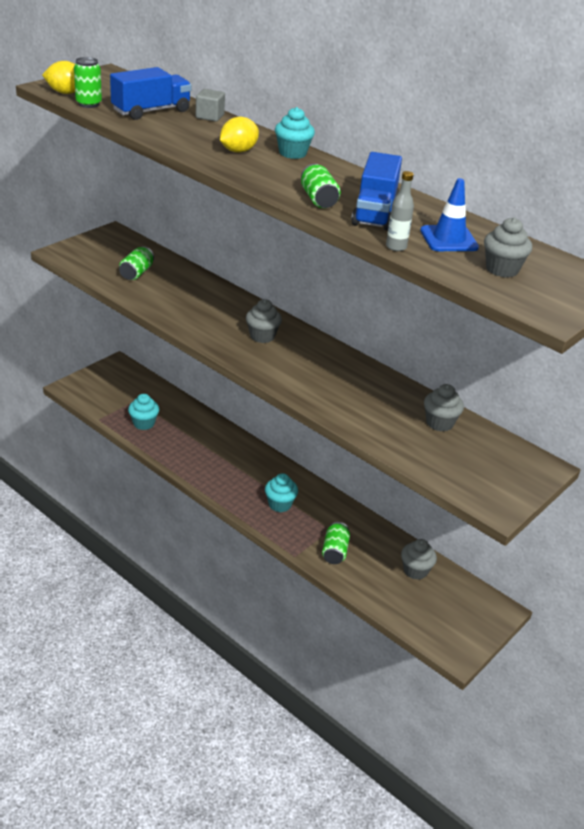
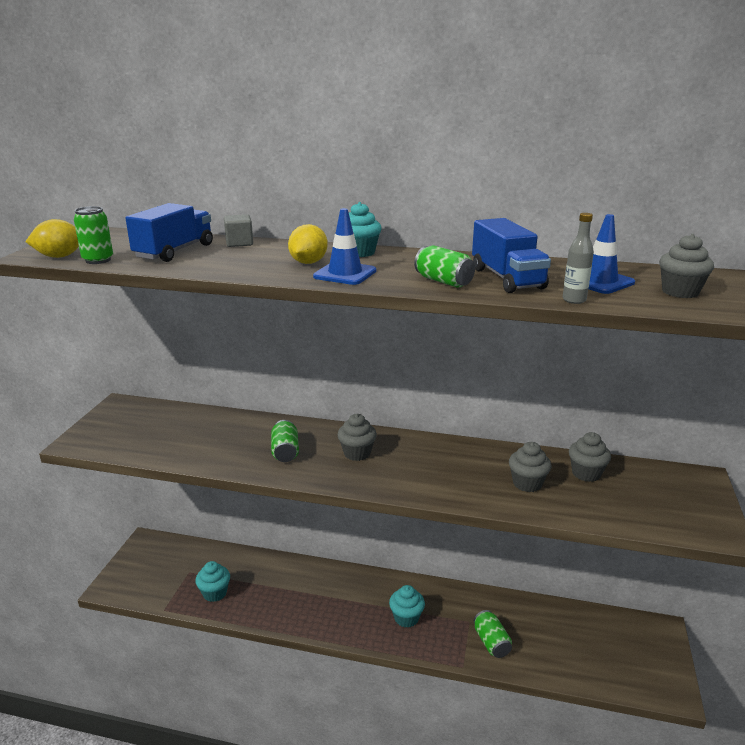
camera: 25 degrees left, 10 degrees down
(136, 273) = (177, 436): green can -> green can (285, 452)
(252, 169) = (345, 274): none -> blue traffic cone
(415, 570) = (569, 626): grey cupcake -> grey cupcake (527, 483)

